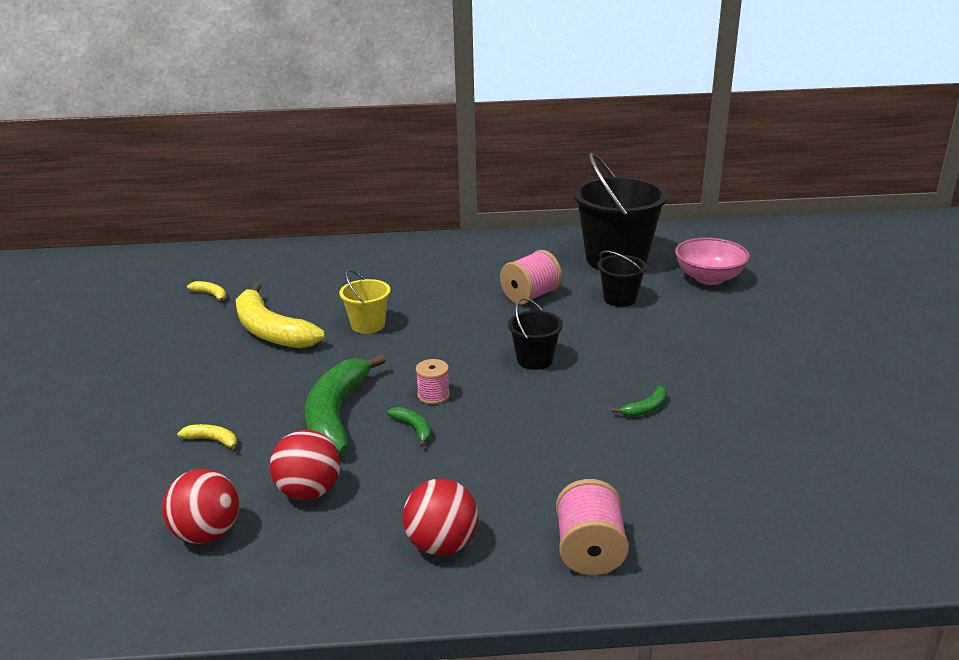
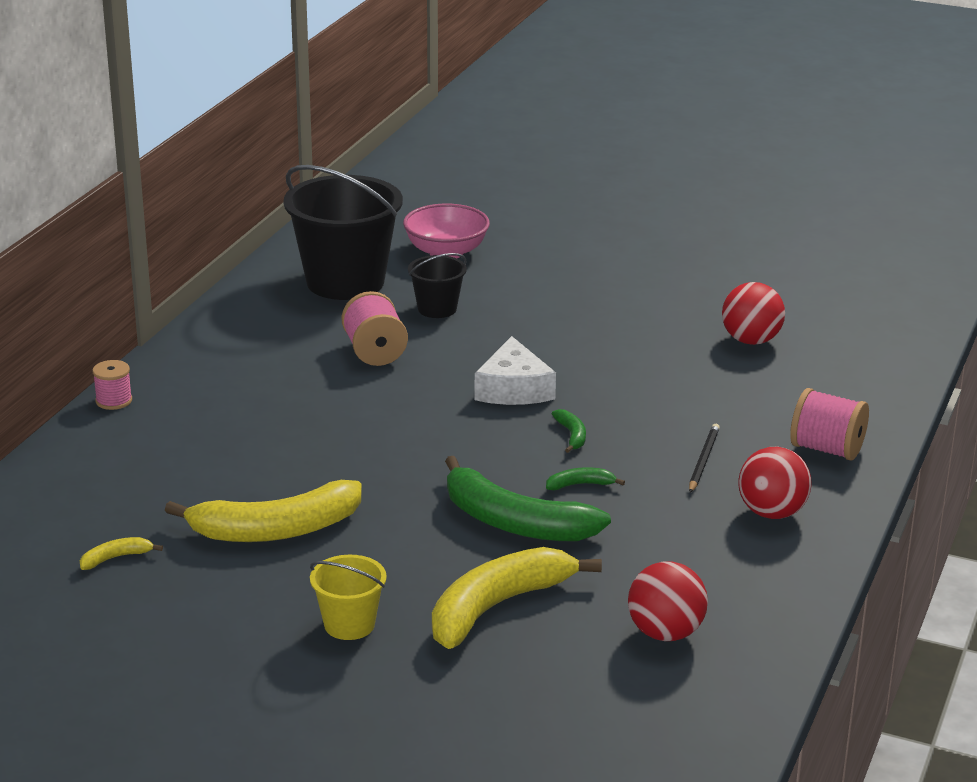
camera: 65 degrees left, 0 degrees up
(212, 440) = (496, 607): yellow banana -> yellow banana, size x2.40
(309, 492) = (641, 564): red ball -> red ball (751, 340)
(368, 325) = (333, 463): yellow bucket -> yellow bucket (349, 624)
(433, 395) = (528, 460): pink spool -> pink spool (114, 401)
(504, 480) = (703, 460): none -> black pencil
(535, 360) = (513, 389): black bucket -> white cheese
(646, 408) = (651, 362): green banana -> green banana (572, 435)

